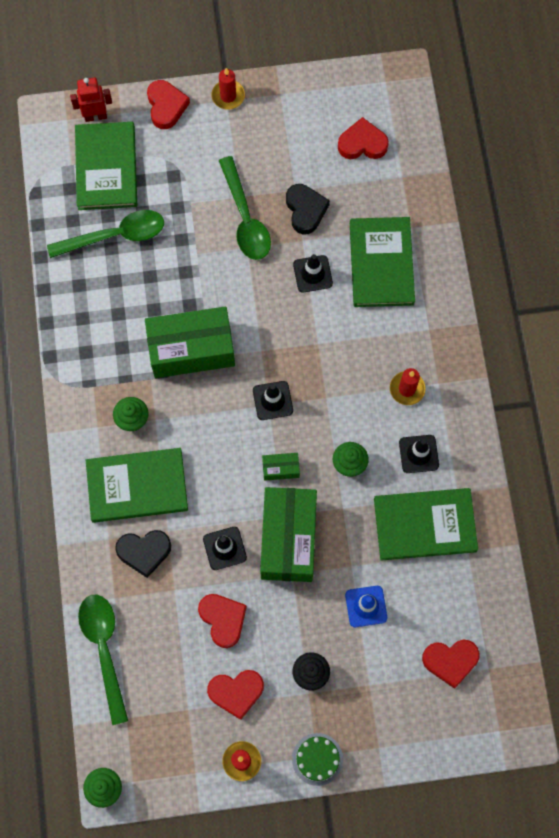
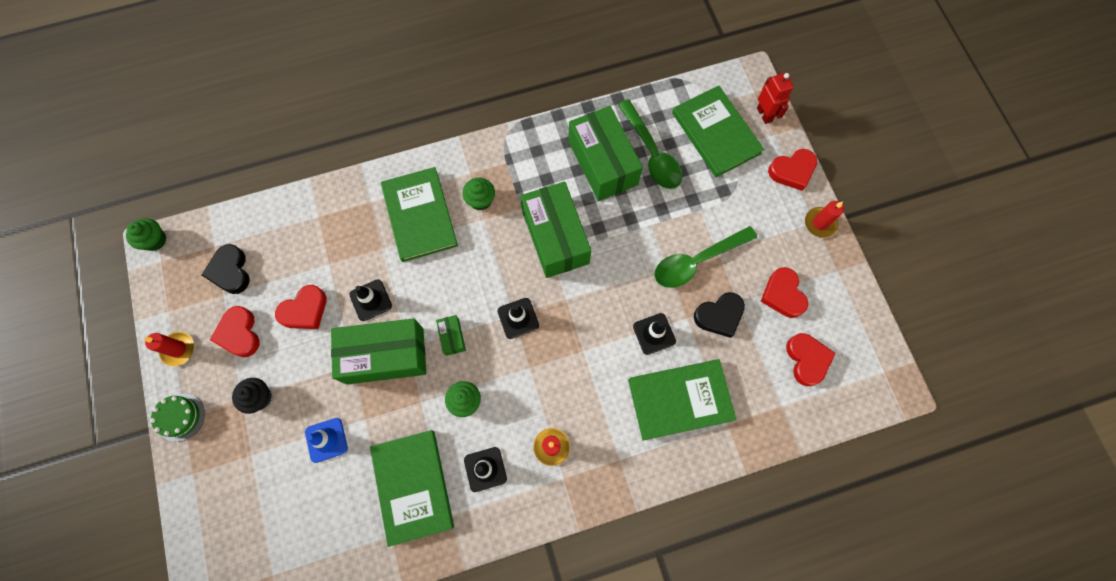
camera: 80 degrees right, 0 degrees up
(104, 649) = (272, 217): green spoon -> none
(106, 168) = (716, 133): green book -> green book turned 75 degrees clockwise
(115, 287) = (602, 163): none -> green box
(144, 552) = (361, 233): black heart -> black heart (230, 271)
(450, 661) = (277, 533): red heart -> red heart (783, 295)

